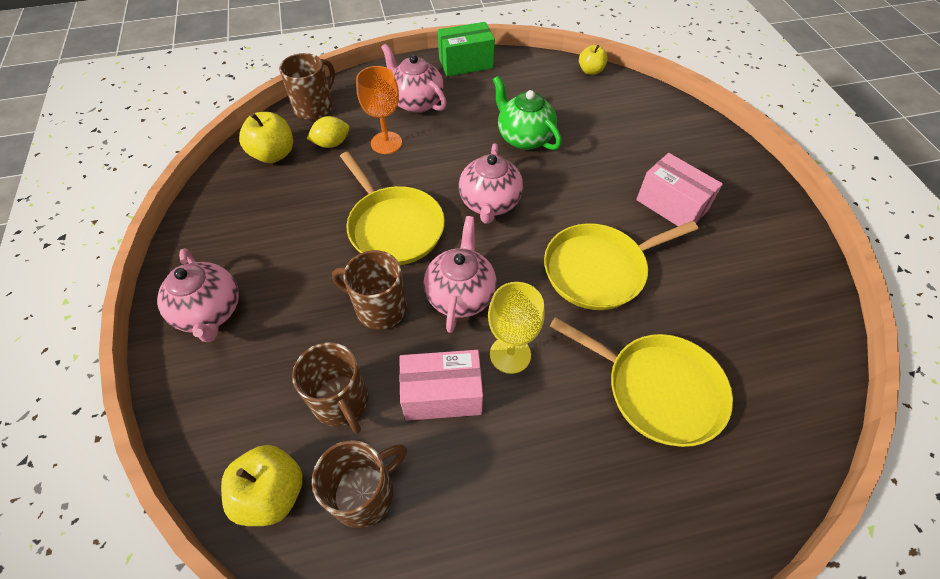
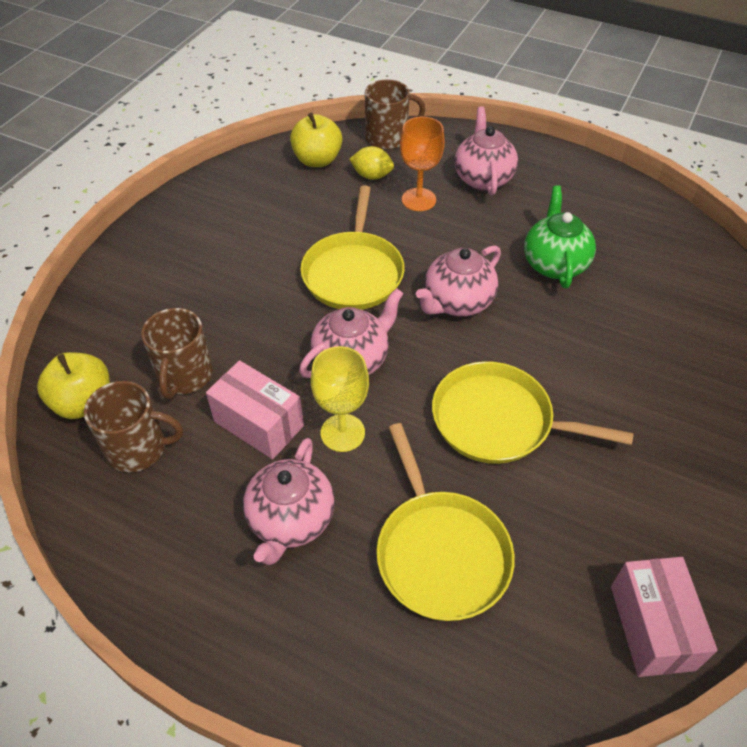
camera: 40 degrees right, 5 degrees down
(210, 312) = (161, 254): pink teapot -> pink teapot (290, 520)
(379, 308) = (278, 328): brown mug -> none
(466, 63) = (570, 166): green box -> none
(590, 71) = (701, 238): yellow apple -> none
(671, 205) = (642, 413): pink box -> pink box (651, 627)

